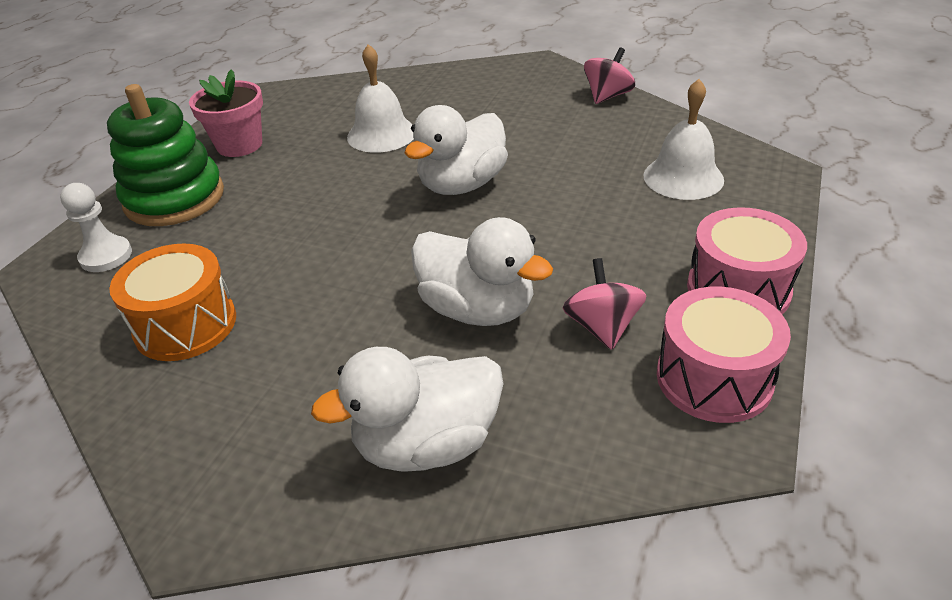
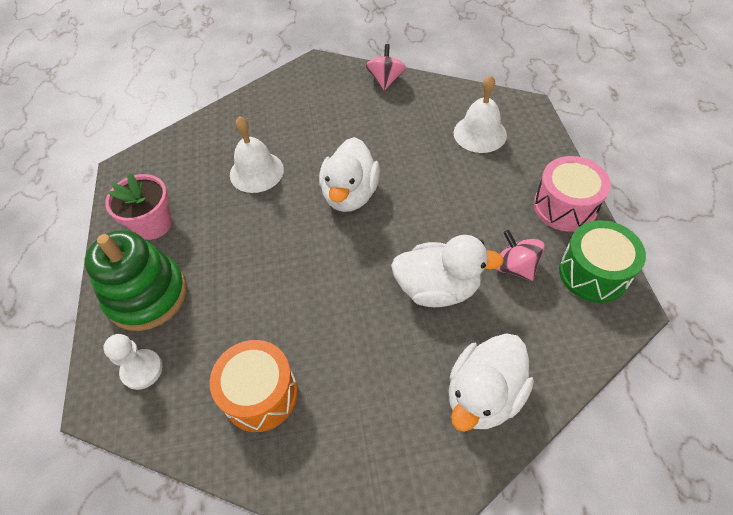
camera: 30 degrees left, 15 degrees up
(714, 378) = (593, 273): pink drum -> green drum

